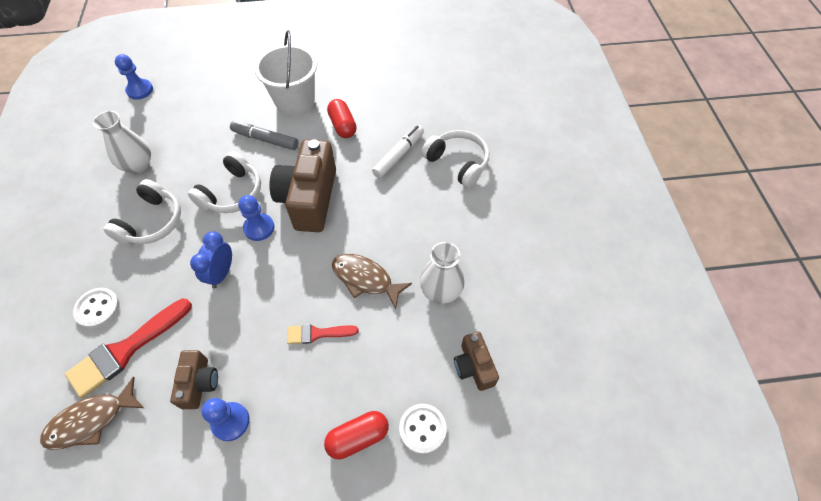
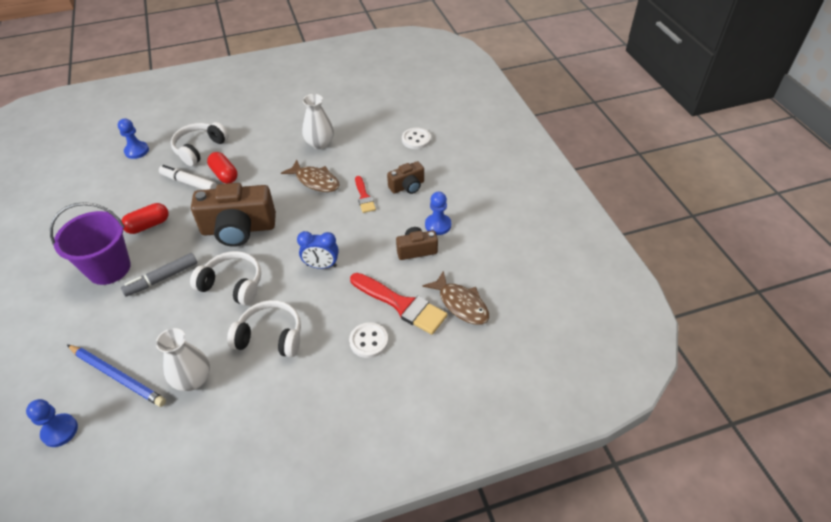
camera: 100 degrees left, 10 degrees down
(170, 117) = (117, 376): none -> blue pencil
(259, 228) = (272, 254): blue pawn -> blue pawn (137, 151)
(265, 139) = (162, 278): grey marker -> grey marker turned 45 degrees clockwise
(295, 102) = (109, 268): white bucket -> purple bucket
(358, 437) = (429, 164): red capsule -> red capsule (224, 174)
(365, 279) = (315, 181): brown fish -> brown fish turned 75 degrees counterclockwise
(473, 366) = (372, 124): brown camera -> brown camera (407, 186)

